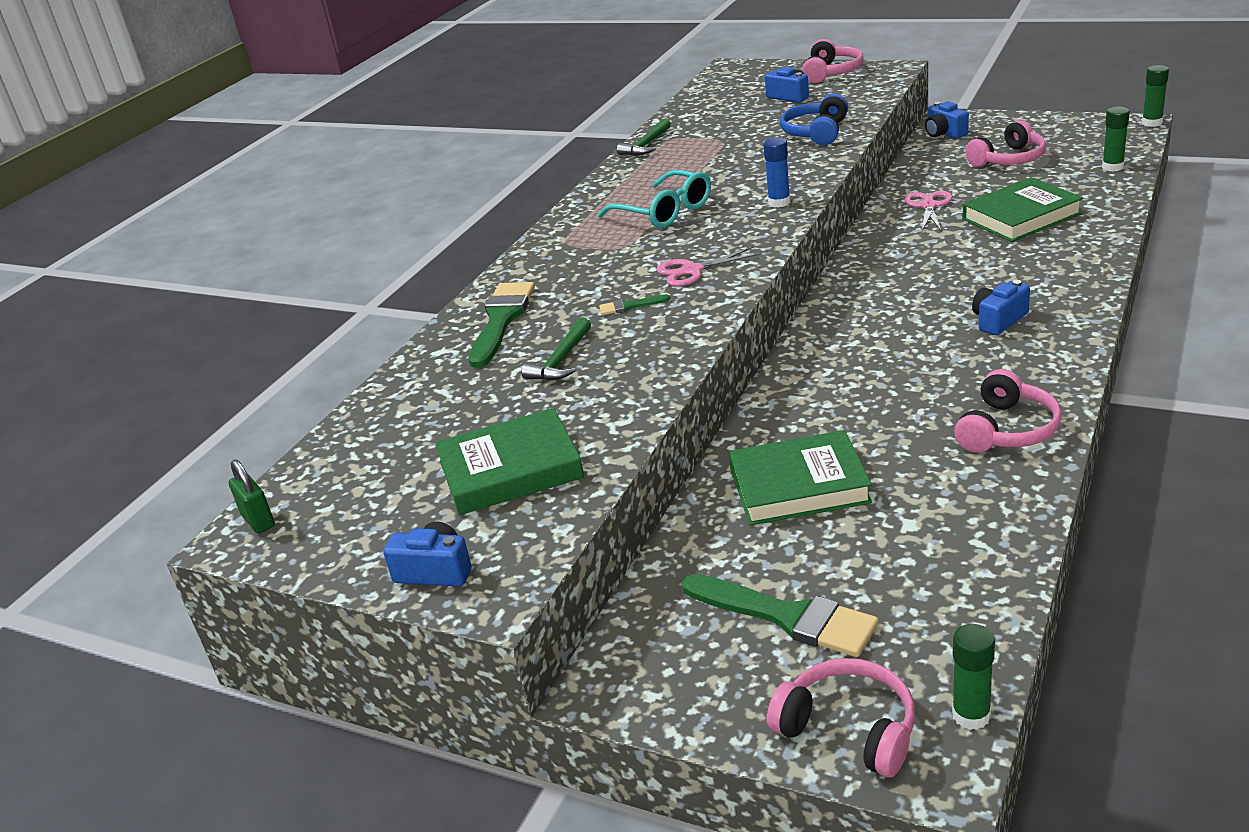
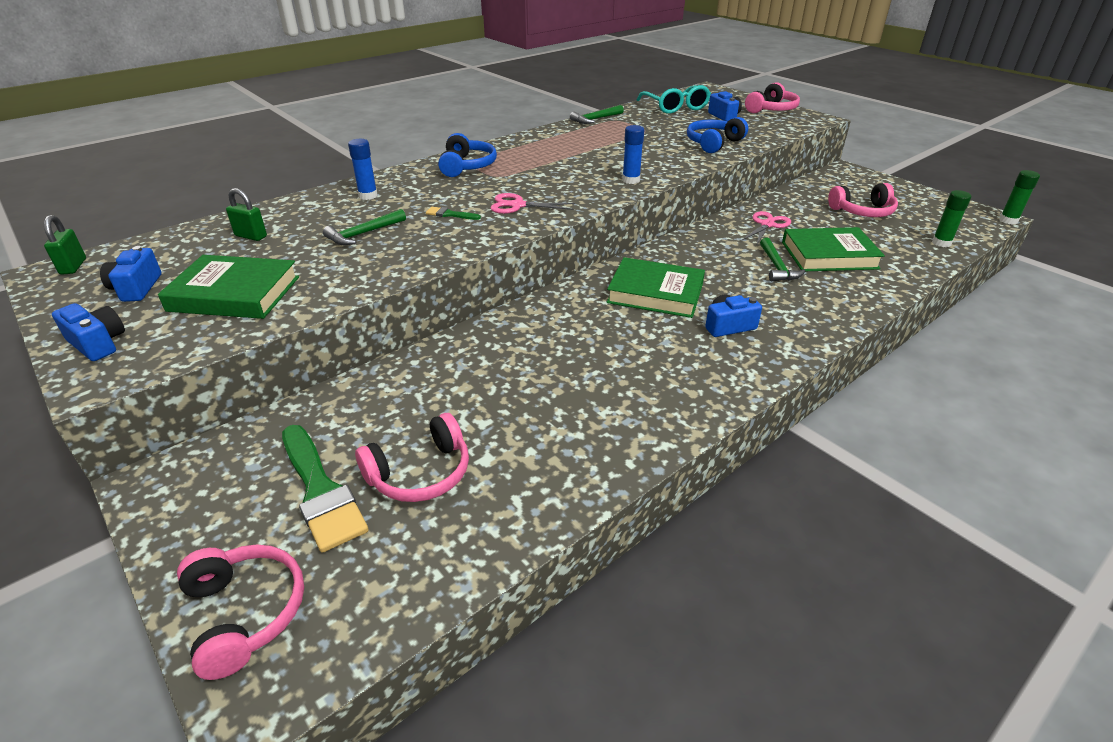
camera: 20 degrees right, 5 degrees up
(429, 410) = (251, 236): none -> green padlock
(501, 320) = (368, 196): green brush -> blue glue stick
(570, 248) = (467, 166): none -> blue headphones
(664, 212) = (551, 162): turquoise glasses -> turquoise glasses (675, 107)
(799, 485) = (448, 391): green book -> green book (655, 293)
(944, 133) = (833, 179): blue camera -> blue camera (136, 288)
(971, 715) = (337, 657): green glue stick -> none
(983, 246) = (777, 267): none -> green hammer
(1007, 430) = (641, 415): pink headphones -> pink headphones (420, 473)

